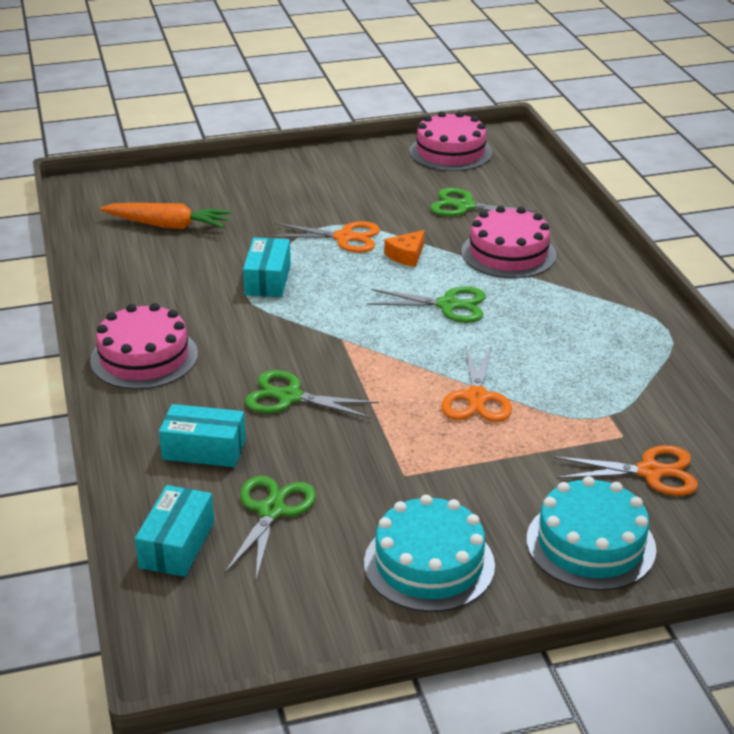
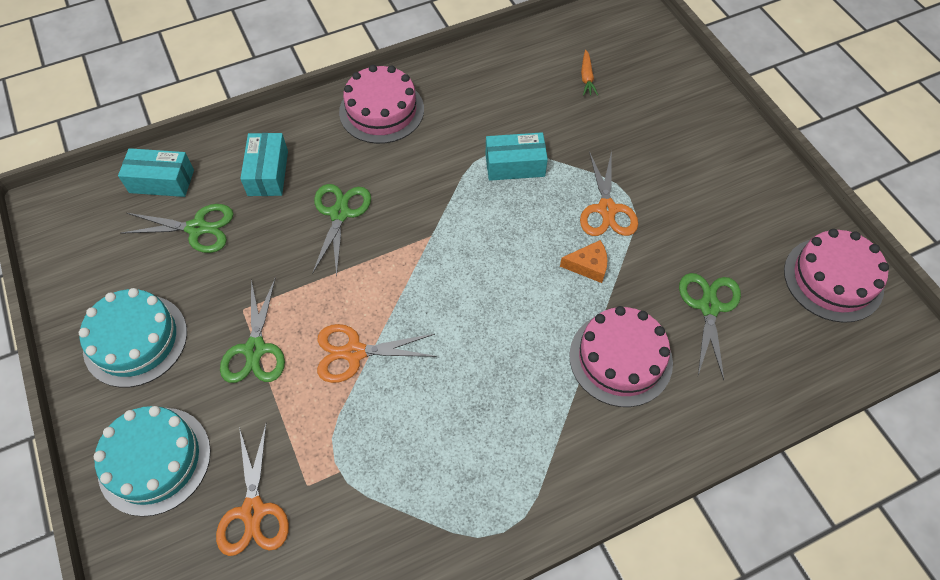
camera: 80 degrees right, 25 degrees up
(168, 225) = (587, 77): orange carrot -> orange carrot, size x0.52
(406, 255) = (588, 266): orange cheese -> orange cheese turned 150 degrees clockwise
(448, 305) = (504, 312): green scissors -> green scissors (255, 349)

